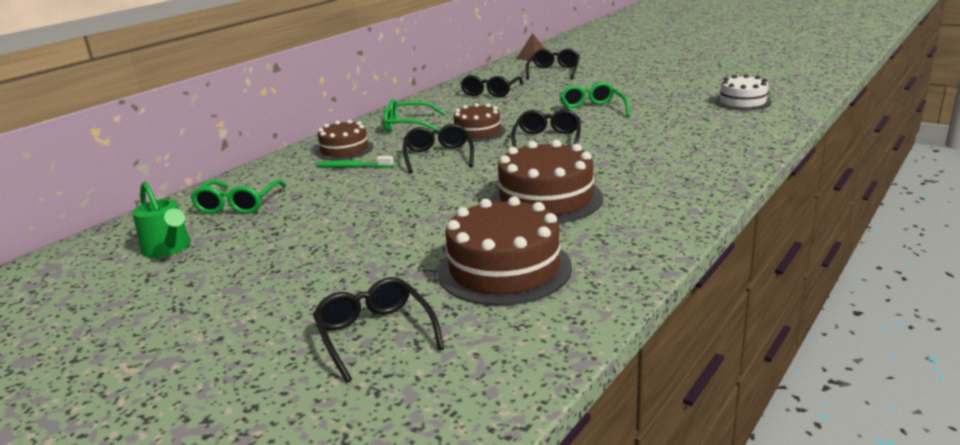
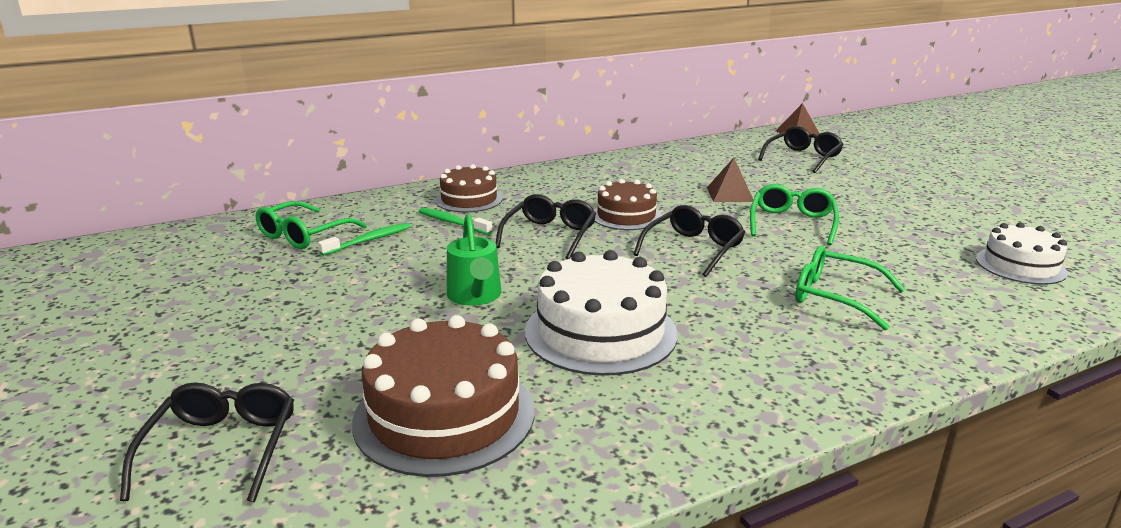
camera: 25 degrees right, 0 degrees up
(168, 248) = (193, 265): green watering can -> green watering can (475, 296)
(301, 194) = (369, 240): none -> green toothbrush
(408, 125) = (564, 187): green glasses -> green glasses (836, 297)
(490, 92) = (698, 167): black glasses -> none
(532, 103) = (730, 194): none -> brown pyramid
(546, 199) = (600, 332): brown cake -> white cake

